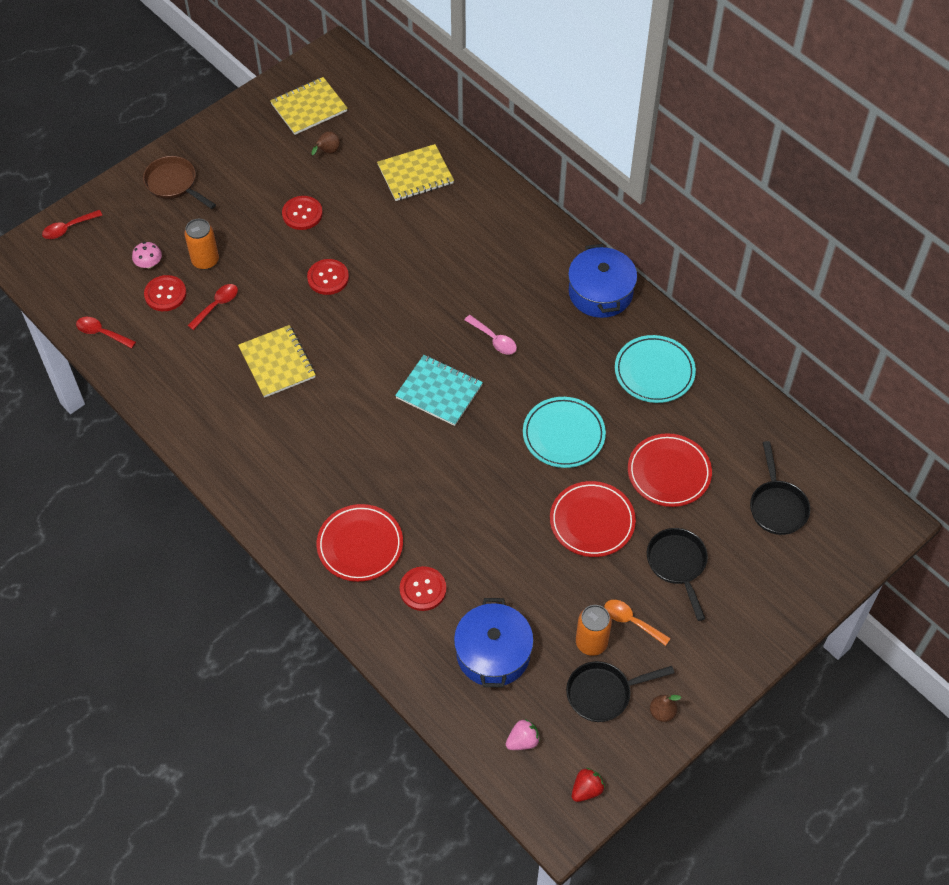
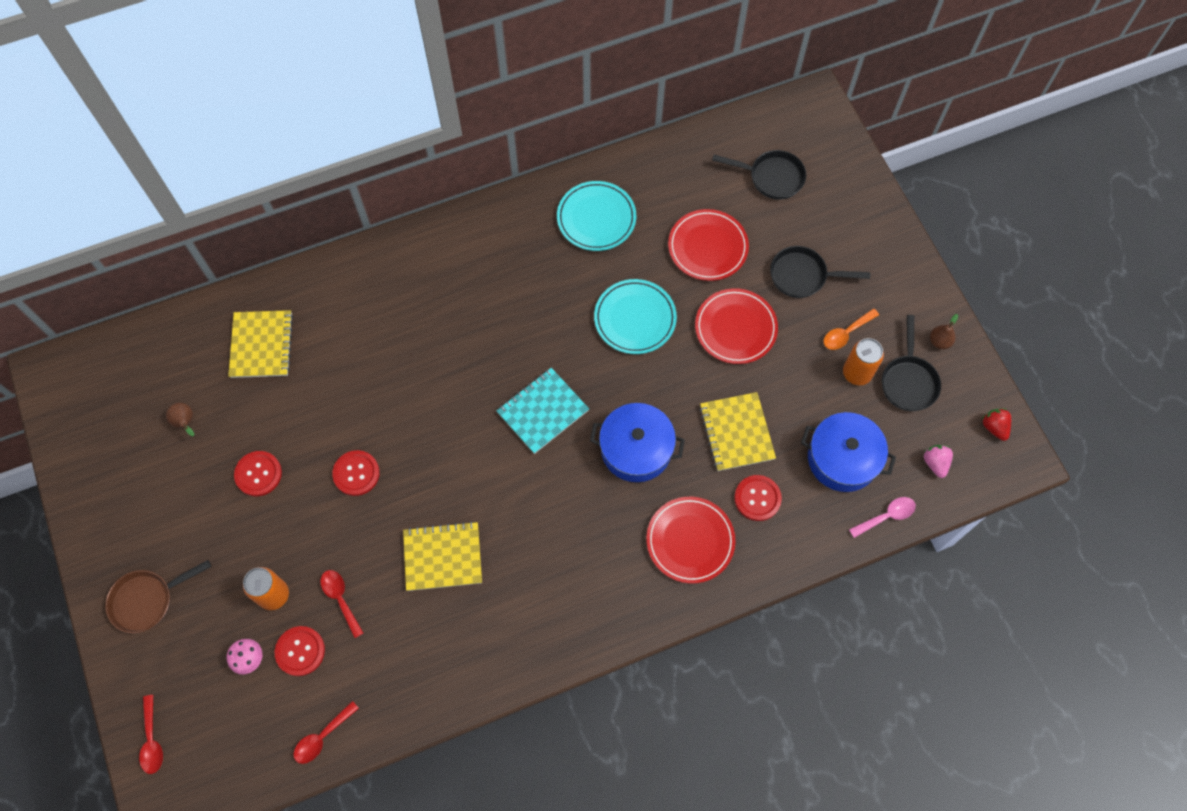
camera: 70 degrees left, 10 degrees up
(309, 107) = (112, 422): yellow notebook -> yellow notebook (736, 432)
(494, 339) = (502, 341): pink spoon -> pink spoon (886, 516)
(600, 292) = (488, 229): blue pot -> blue pot (636, 449)

